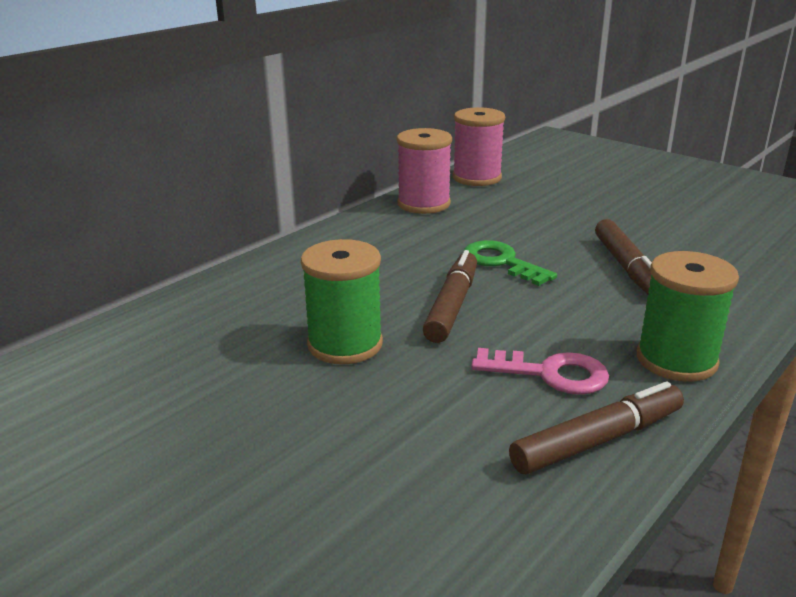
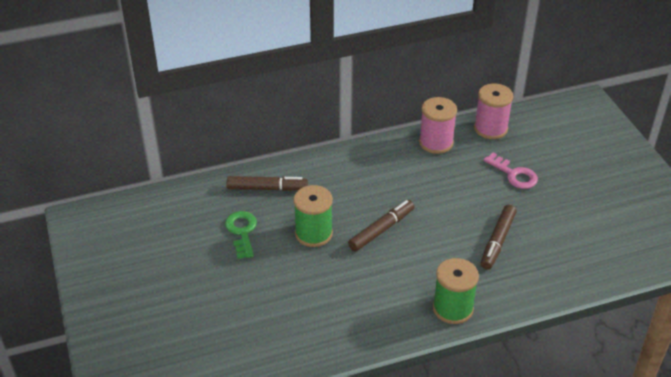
camera: 30 degrees right, 15 degrees up
(502, 262) = (434, 209): green key -> green key (242, 232)
(550, 373) = (387, 290): pink key -> pink key (514, 174)
(597, 440) = (373, 330): brown marker -> brown marker (267, 188)

